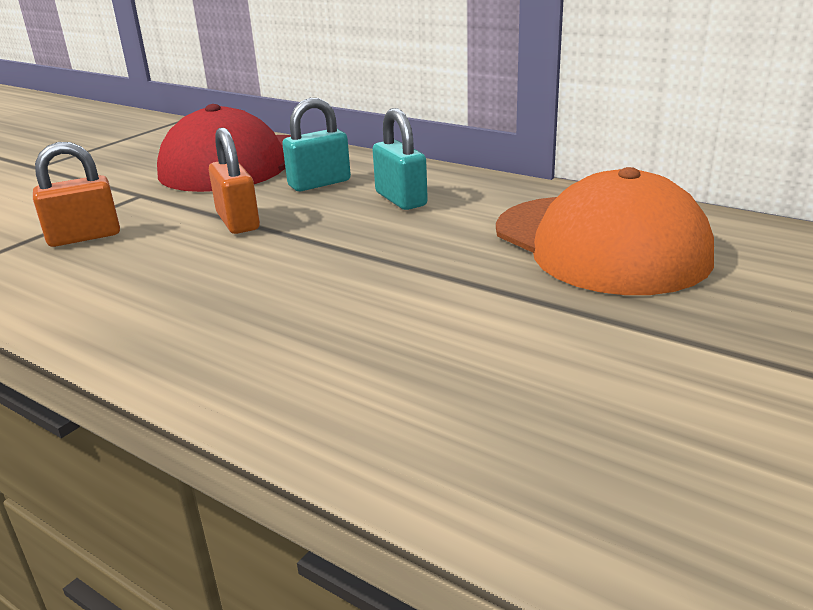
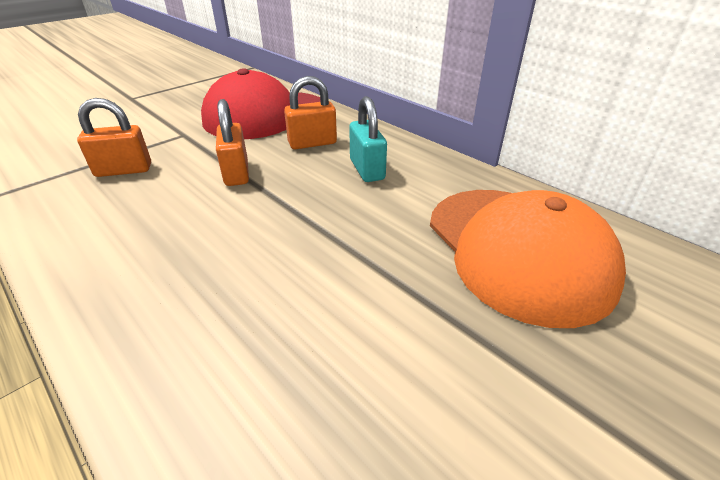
camera: 10 degrees right, 10 degrees up
(319, 183) = (312, 143): turquoise padlock -> orange padlock

